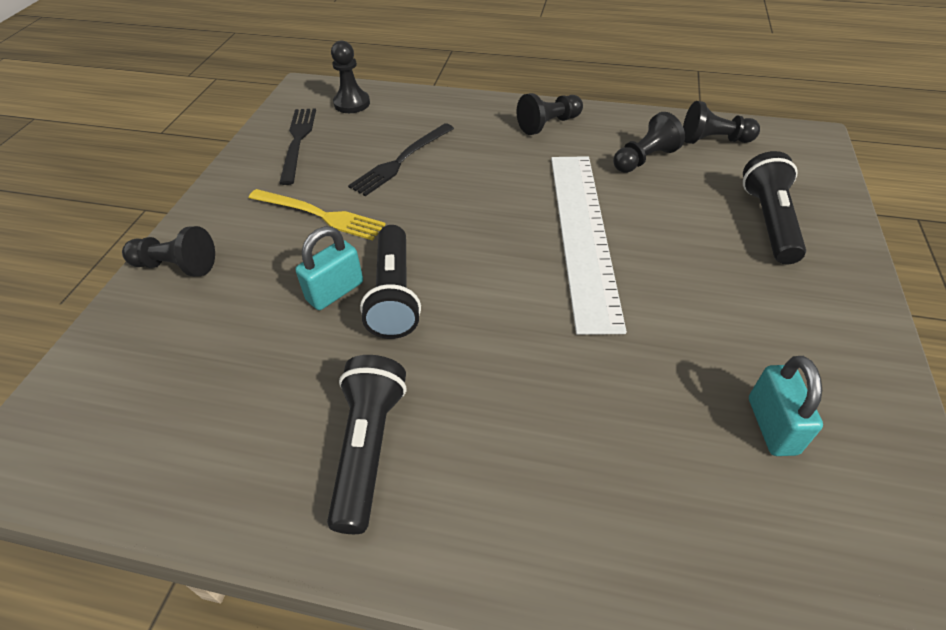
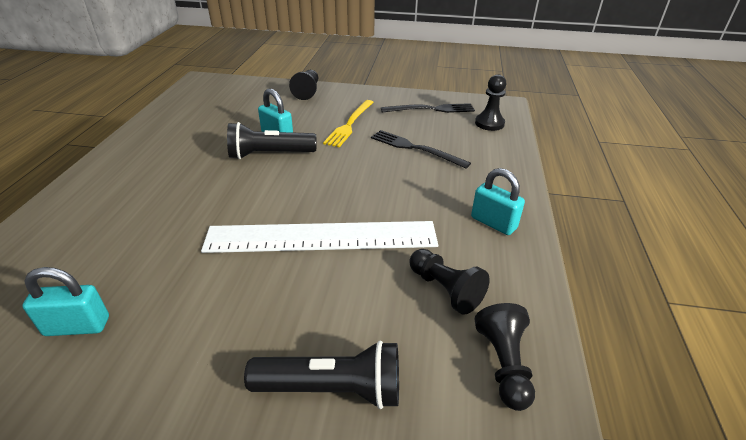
camera: 85 degrees right, 10 degrees down
(369, 448) = (159, 154): black flashlight -> none
(548, 124) = (493, 223): black pawn -> turquoise padlock

